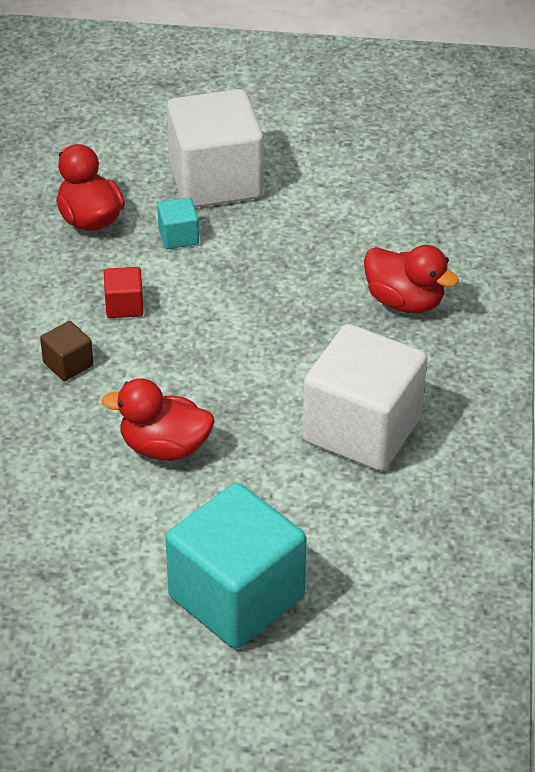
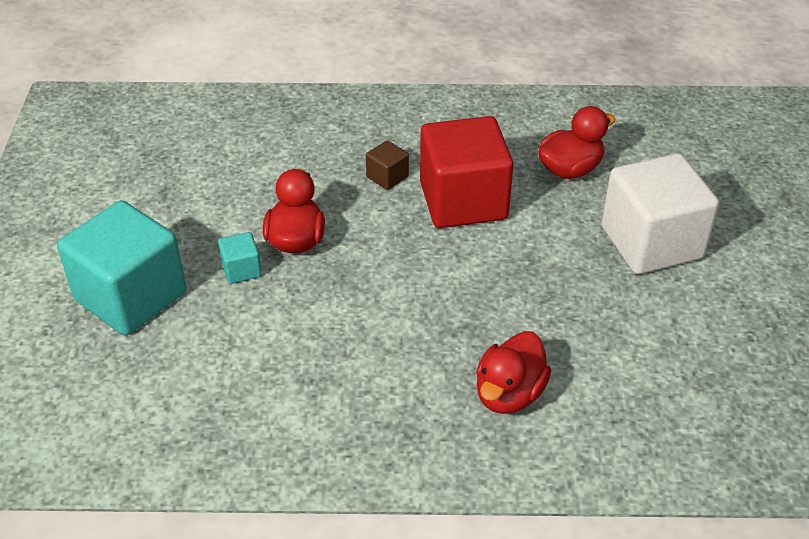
camera: 85 degrees right, 0 degrees up
(124, 306) = (463, 201): red cube -> red cube, size x2.37
(178, 236) = (563, 225): turquoise cube -> turquoise cube (241, 270)
(362, 429) = (324, 368): white cube -> none

